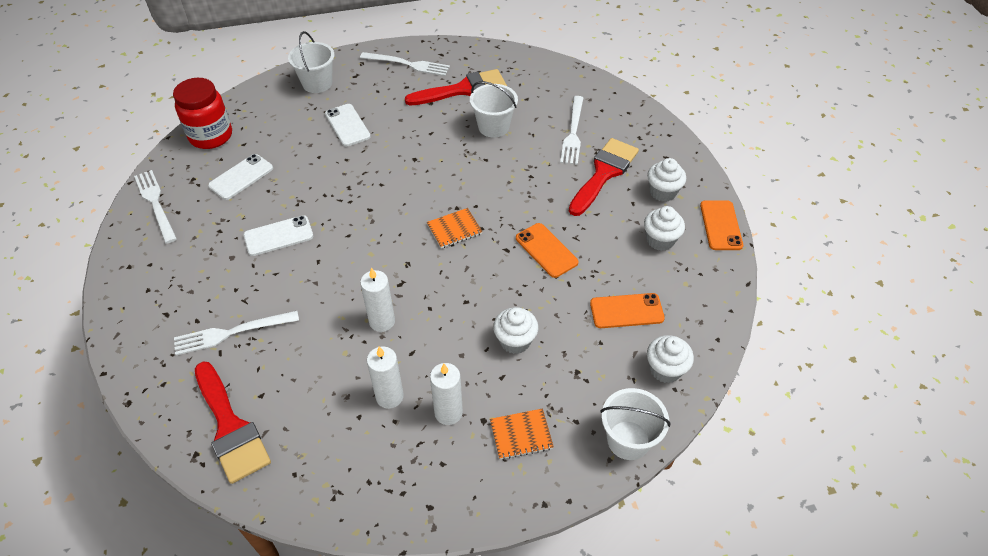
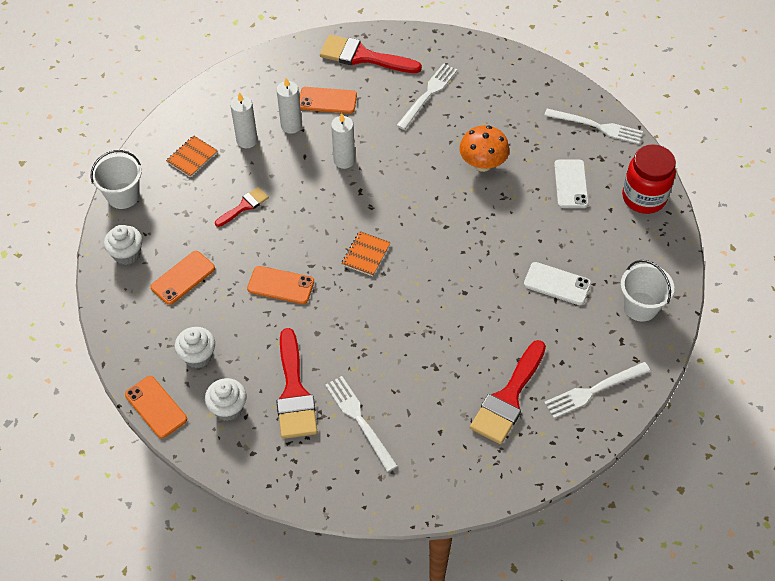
camera: 140 degrees right, 5 degrees up
(278, 236) = (482, 164): white phone -> orange mushroom
(325, 399) = (327, 101): none -> orange phone
(493, 127) = (436, 374): white bucket -> none
(515, 341) = (244, 206): white cupcake -> red brush

